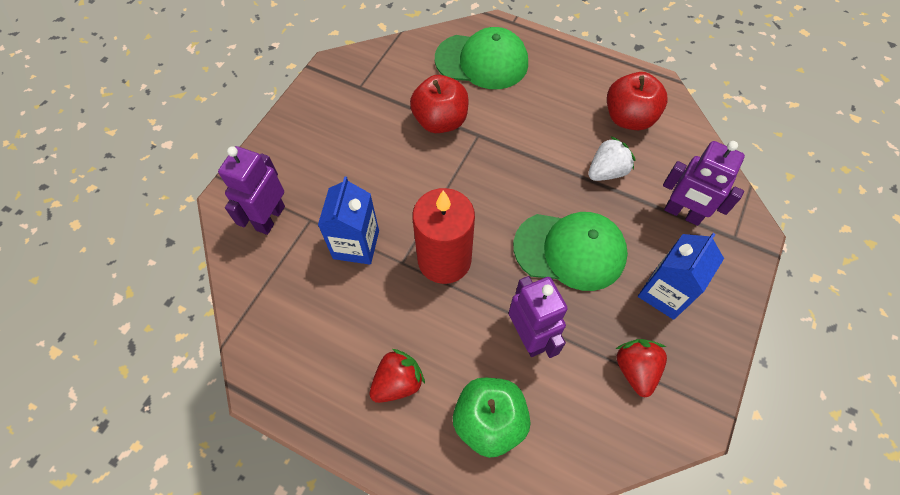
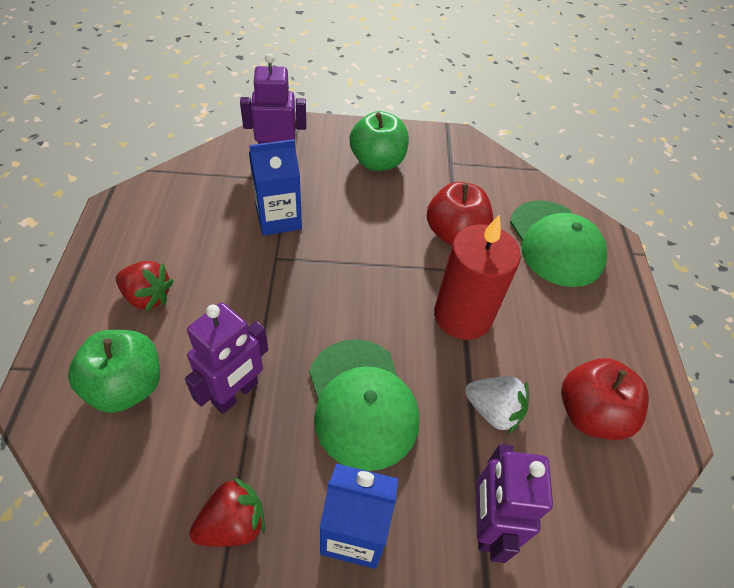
camera: 60 degrees right, 10 degrees down
(327, 140) = (377, 162): none -> green apple
(444, 260) = (294, 290): red candle -> red candle (462, 316)

